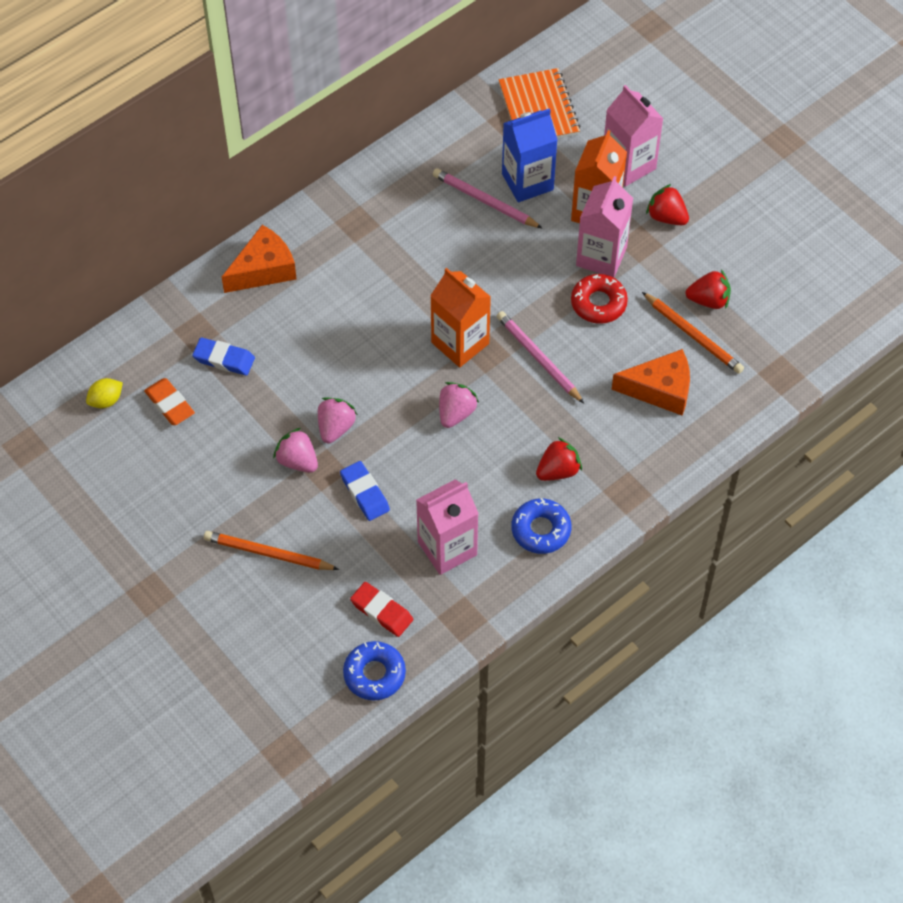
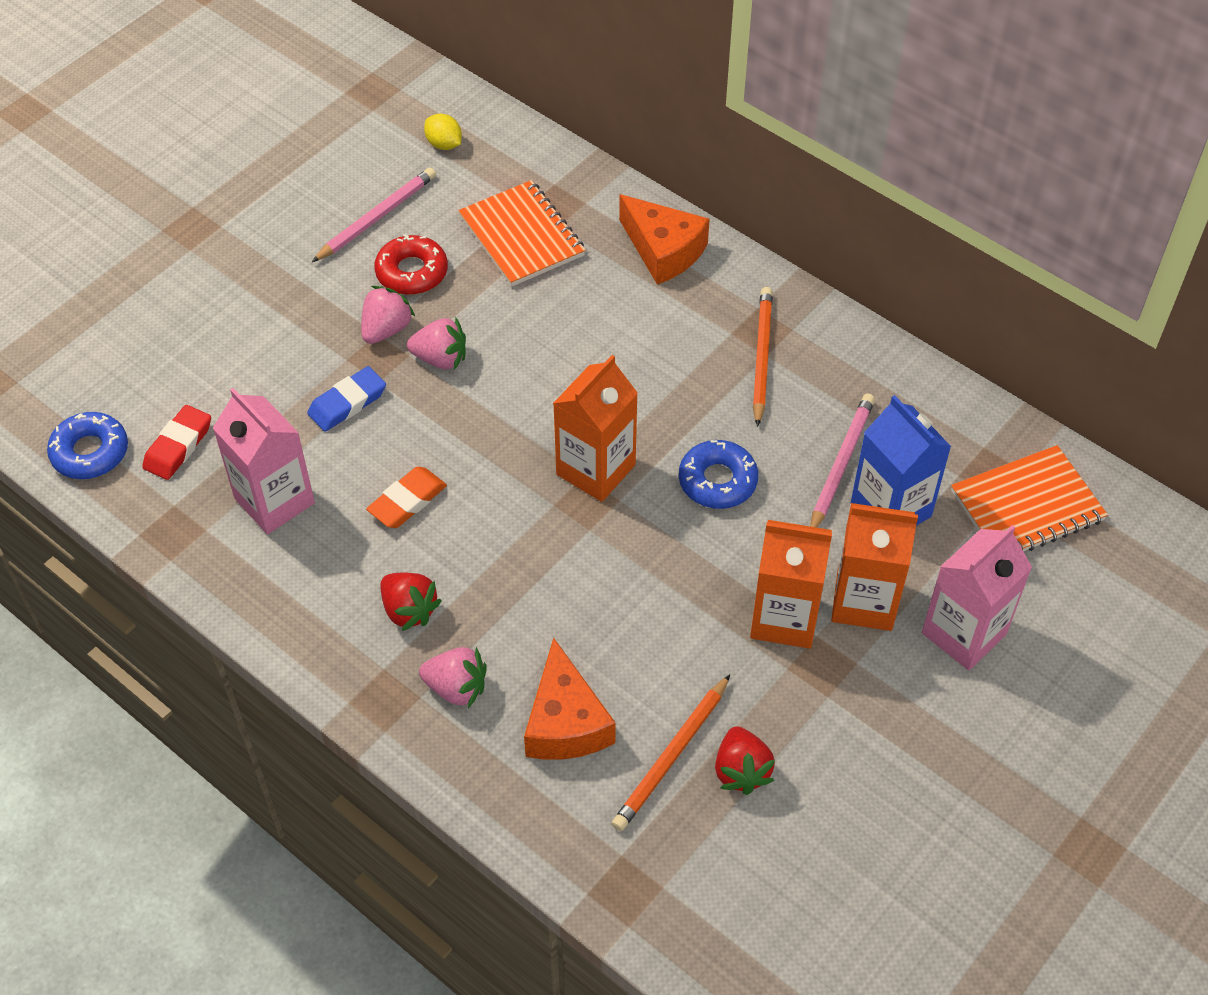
camera: 80 degrees right, 5 degrees down
(169, 404) = (448, 199): orange eraser -> orange eraser (407, 501)
(224, 359) = (522, 236): blue eraser -> orange notebook
(268, 553) = (252, 323): orange pencil -> orange pencil (762, 357)
(456, 413) = (483, 481): pink strawberry -> pink strawberry (456, 688)
(539, 358) = (589, 563): pink pencil -> pink pencil (376, 218)
(541, 530) = (312, 602): blue donut -> blue donut (717, 481)
(598, 303) = (700, 624): red donut -> red donut (412, 272)
(601, 256) = (784, 618): pink carton -> orange carton
(666, 217) = (882, 695): red strawberry -> none

